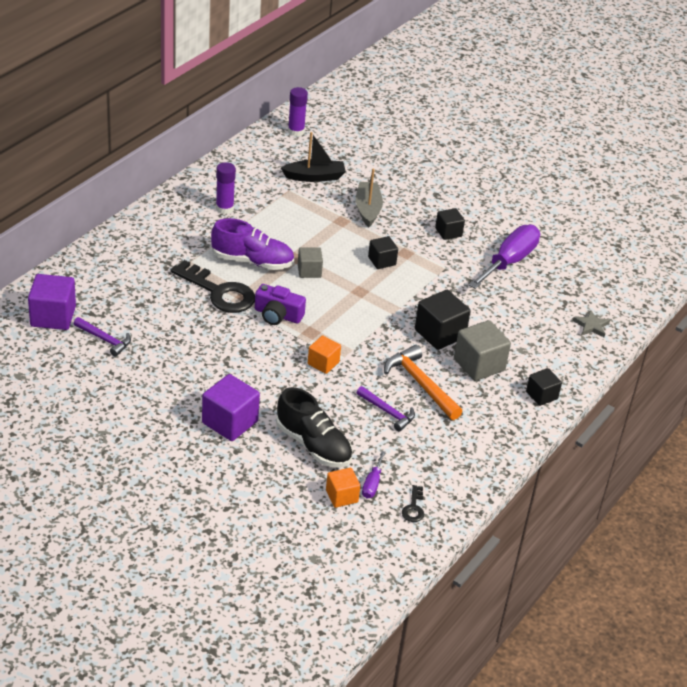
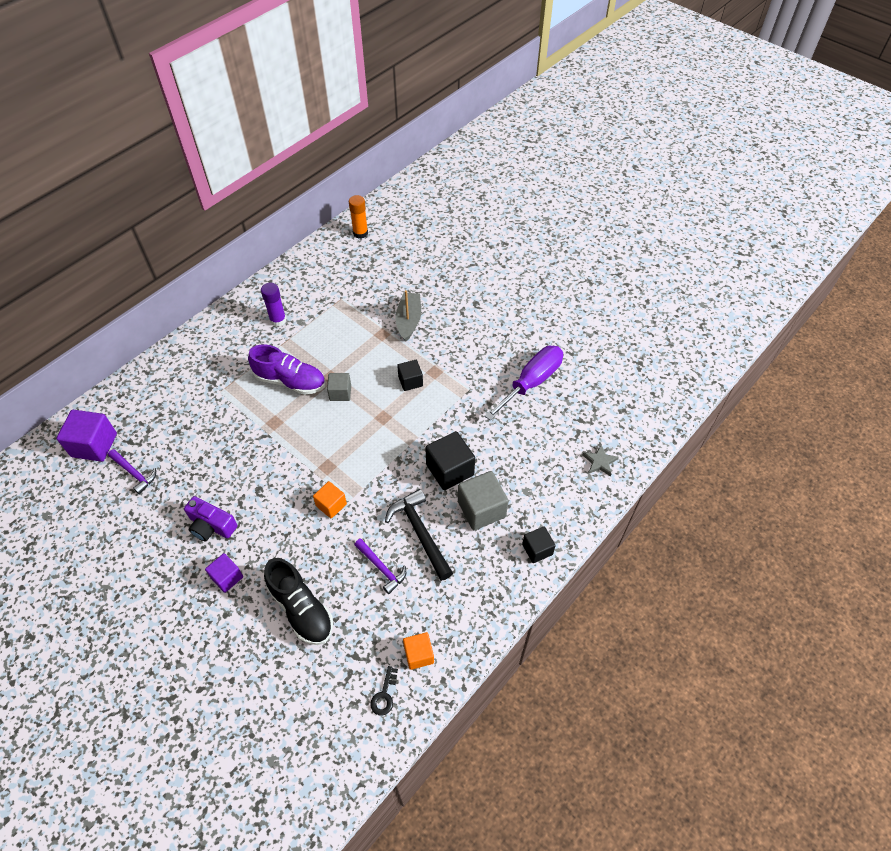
camera: 10 degrees right, 15 degrees up
(218, 292) = (251, 417): black key -> none
(230, 422) = (227, 577): purple cube -> purple cube, size x0.61
(277, 315) = (300, 445): purple camera -> purple camera (211, 526)
(296, 131) = (360, 233): purple glue stick -> orange glue stick
(314, 177) = (367, 284): black boat -> none
(341, 496) = (315, 677): orange cube -> orange cube (419, 654)
(372, 484) = (349, 662): purple screwdriver -> none
(420, 384) = (420, 533): orange hammer -> black hammer
(448, 232) = (479, 347): black cube -> none

